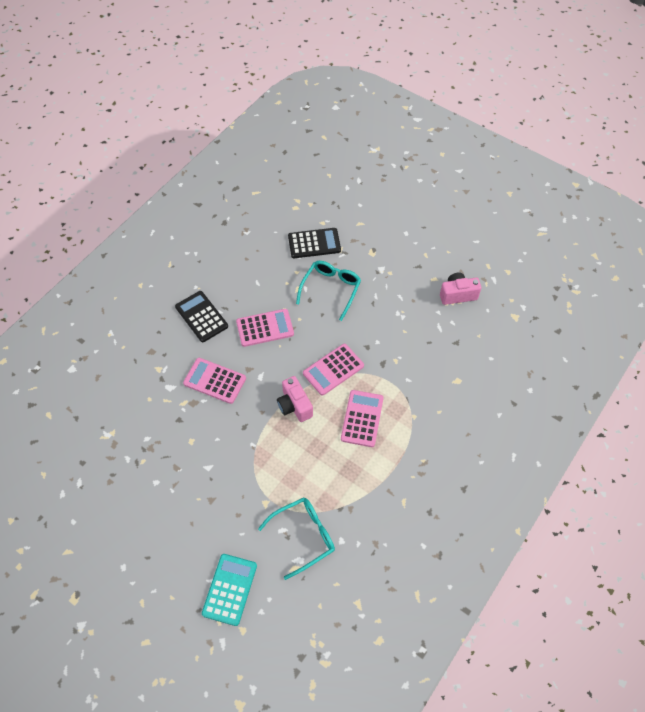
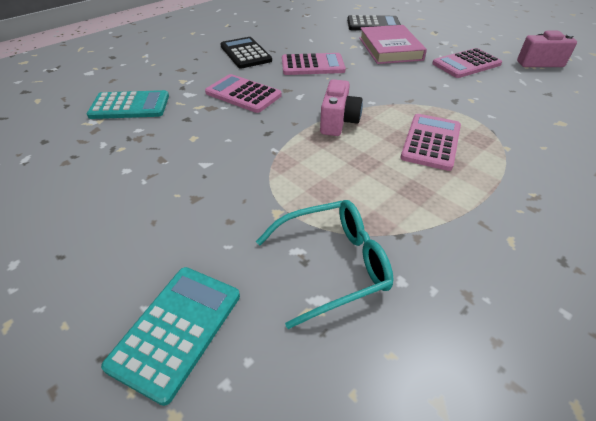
camera: 10 degrees right, 15 degrees down
(128, 411) = (130, 106): none -> turquoise calculator
(294, 405) = (338, 122): pink camera -> pink camera turned 150 degrees counterclockwise
(331, 289) = (390, 49): turquoise glasses -> pink book
(333, 369) = (391, 99): pink calculator -> pink calculator (466, 64)

